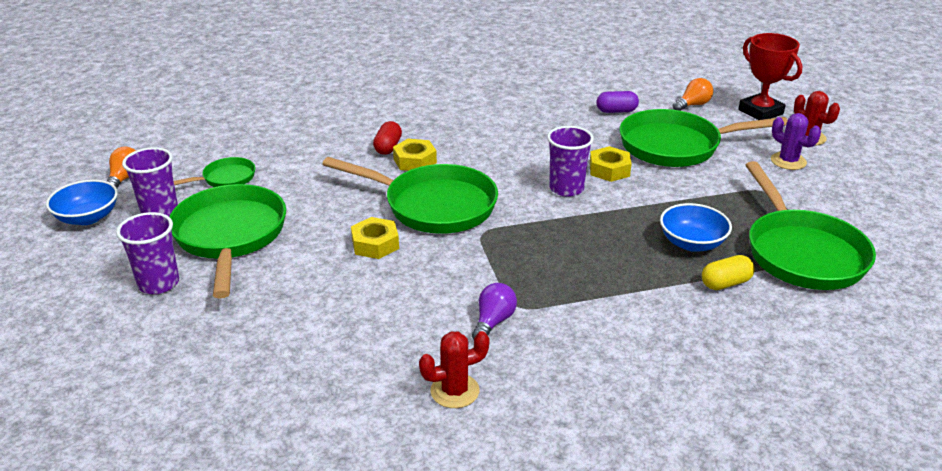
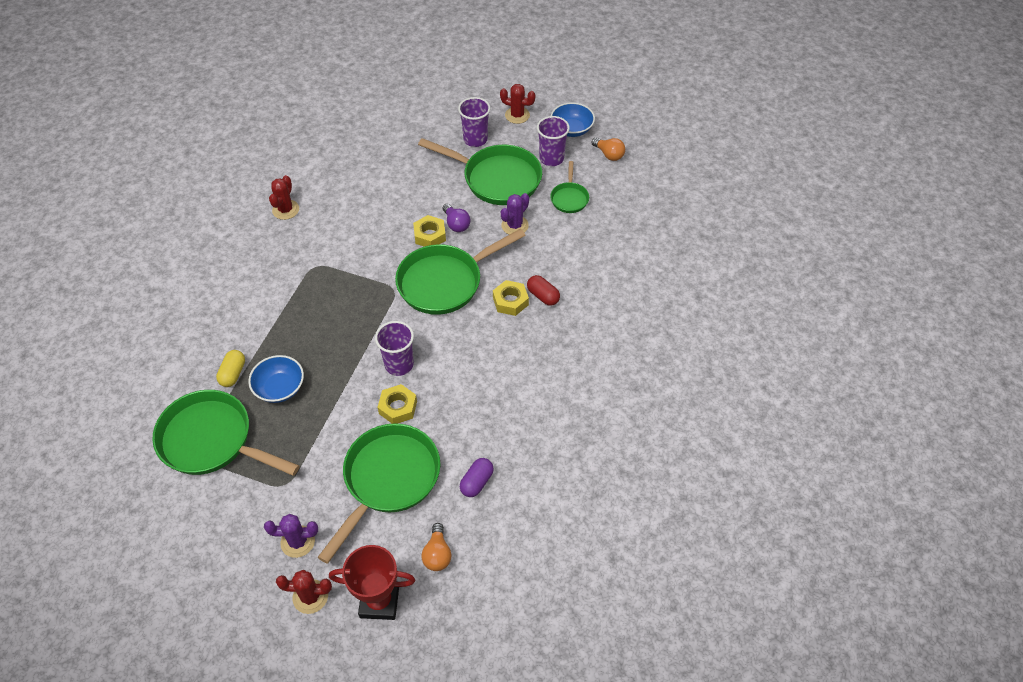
camera: 125 degrees right, 20 degrees up
(79, 269) = (517, 115): none -> red cactus
(303, 196) = (515, 225): none -> purple cactus
(493, 322) = (314, 249): purple light bulb -> purple light bulb (456, 224)

